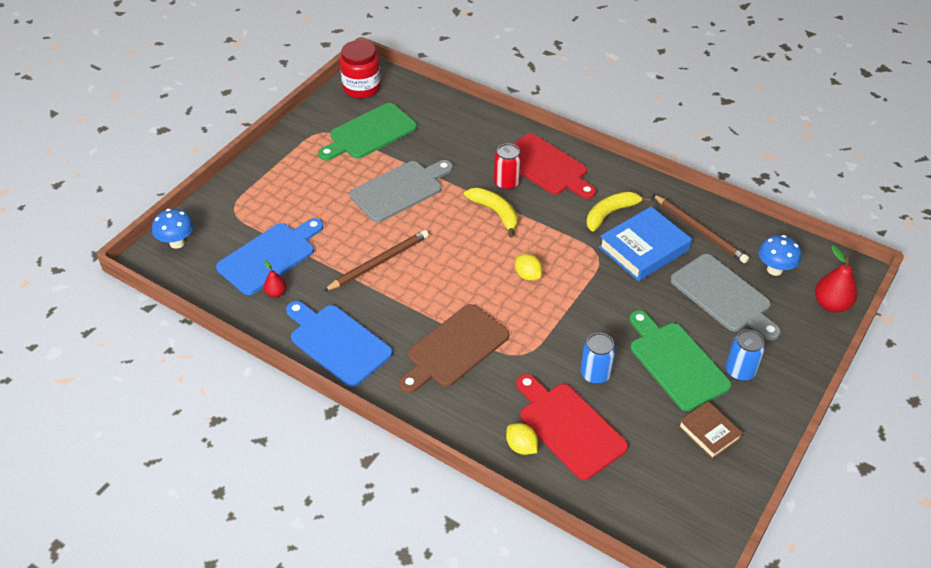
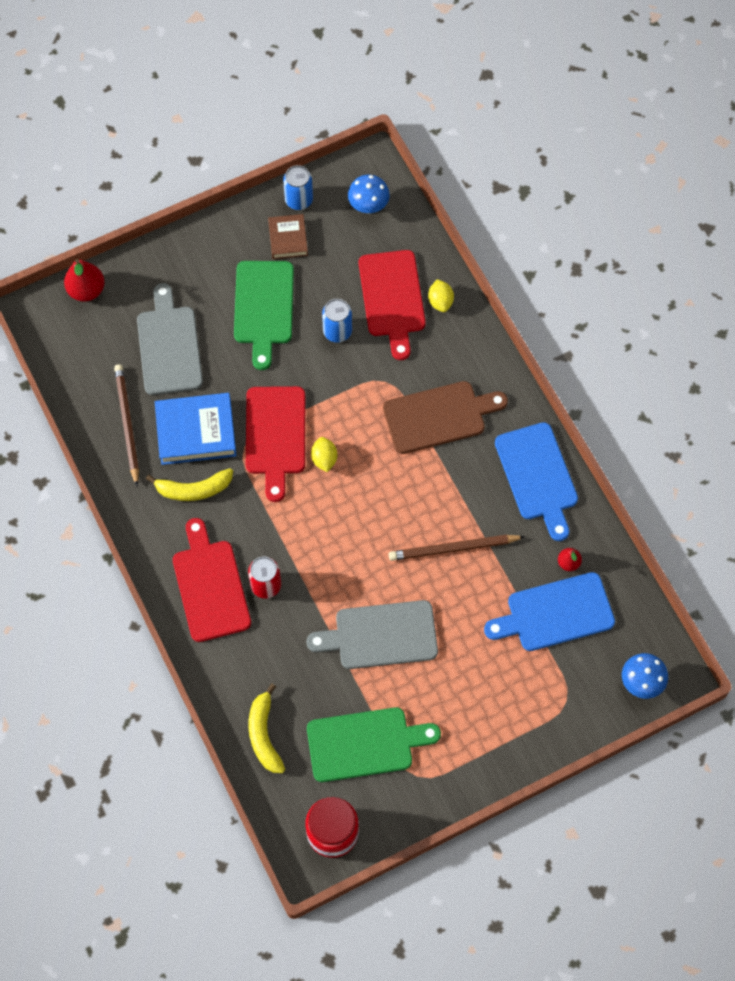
camera: 150 degrees left, 20 degrees up
(495, 213) = (304, 551): yellow banana -> yellow banana (264, 734)
(580, 273) = (275, 435): none -> red cutting board
(740, 371) = (218, 273): blue can -> blue can (299, 200)
(774, 269) = (100, 348): blue mushroom -> blue mushroom (368, 206)

